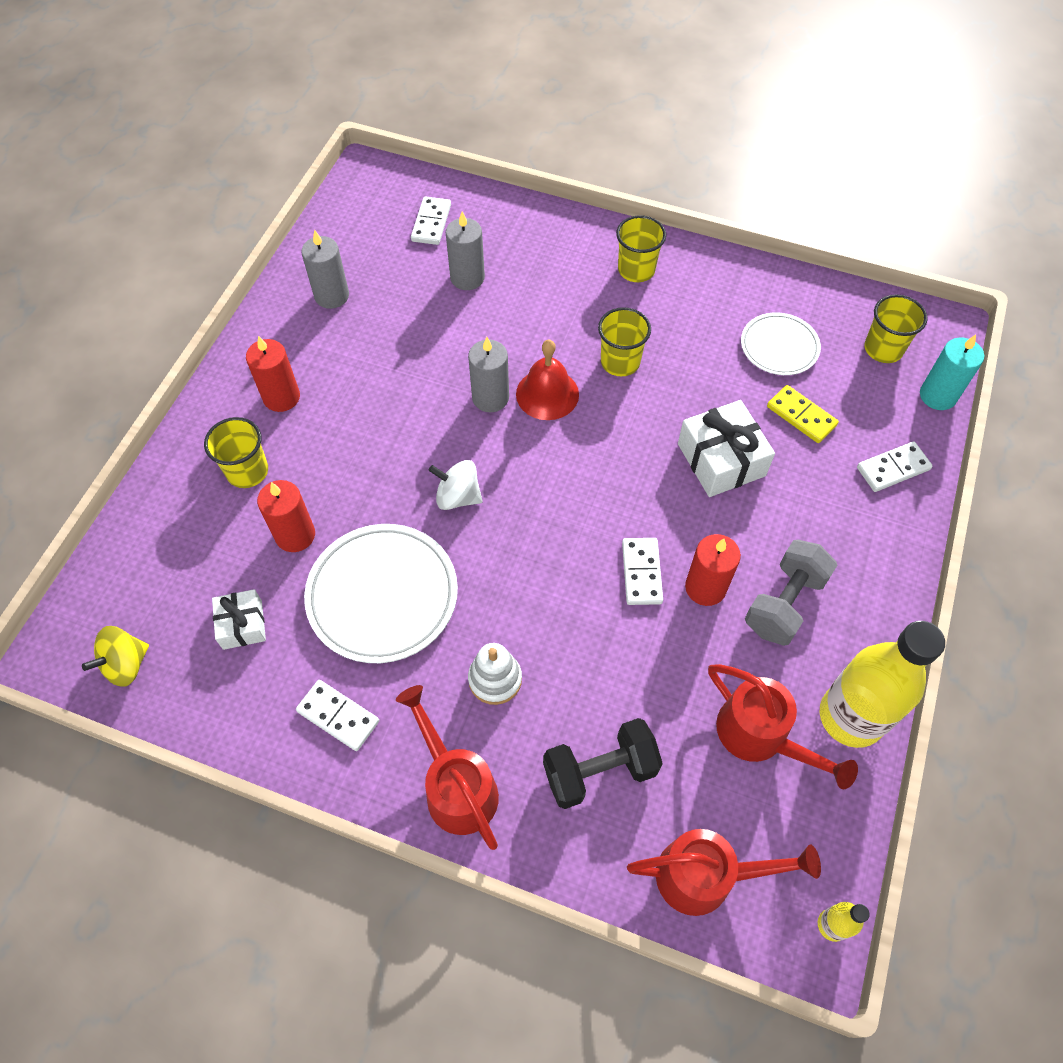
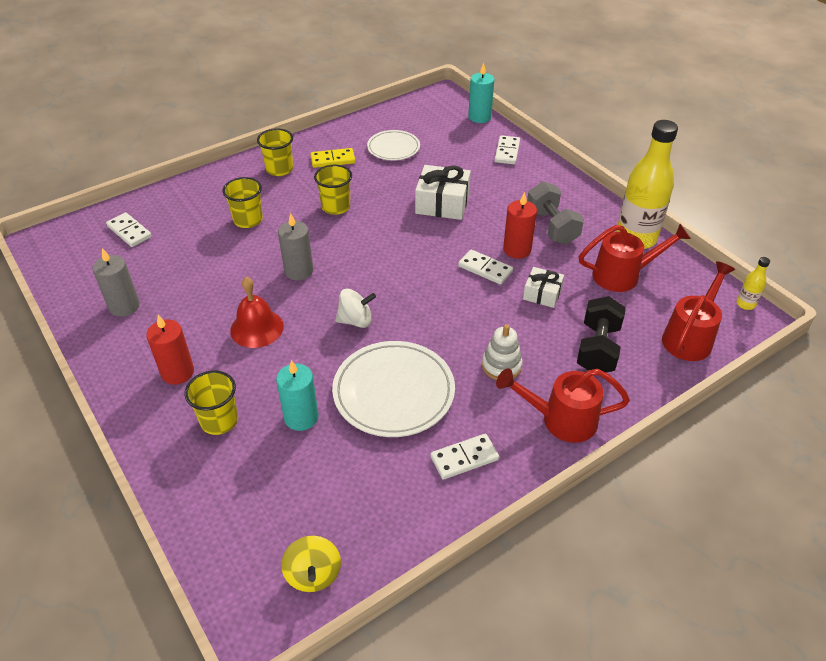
camera: 55 degrees left, 15 degrees down
(242, 625) = (345, 481): white gift -> white gift (542, 294)
(295, 535) = (301, 417): red candle -> turquoise candle
(458, 497) = (356, 320): white spinning top -> white spinning top turned 150 degrees counterclockwise
(467, 278) = (195, 237): grey candle -> none
(547, 394) = (324, 246): red bell -> red bell (257, 328)
(801, 416) = (444, 163): yellow domino -> yellow domino (333, 160)
(883, 349) = (434, 118): yellow cup -> yellow cup (248, 220)

